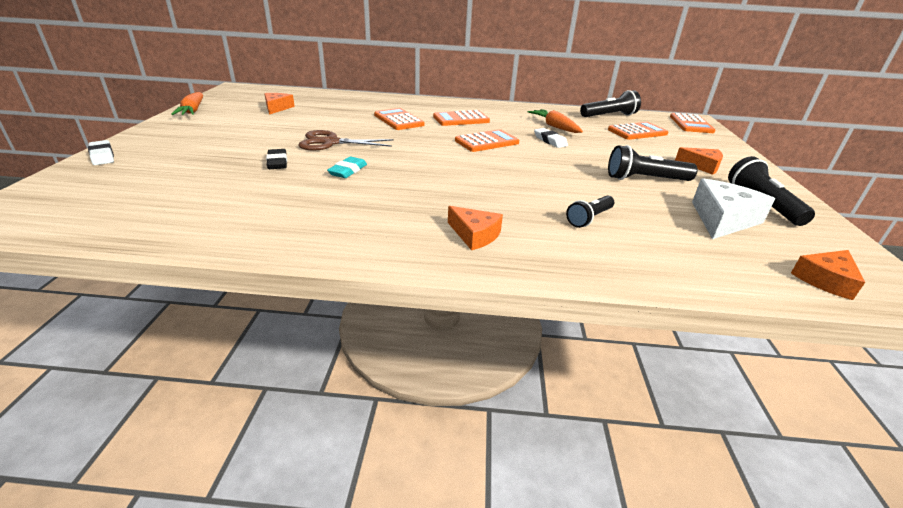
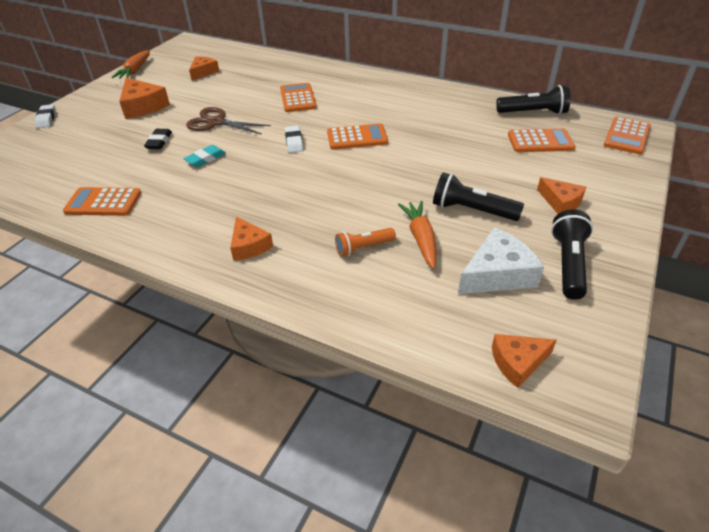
camera: 25 degrees right, 10 degrees up
(229, 137) = (143, 106): none -> orange cheese
(461, 119) = (359, 102): orange calculator -> orange calculator (103, 202)
(550, 141) = (424, 144): white eraser -> white eraser (294, 142)
(554, 127) = (450, 123): orange carrot -> orange carrot (421, 238)
(589, 218) = (363, 248): black flashlight -> orange flashlight

